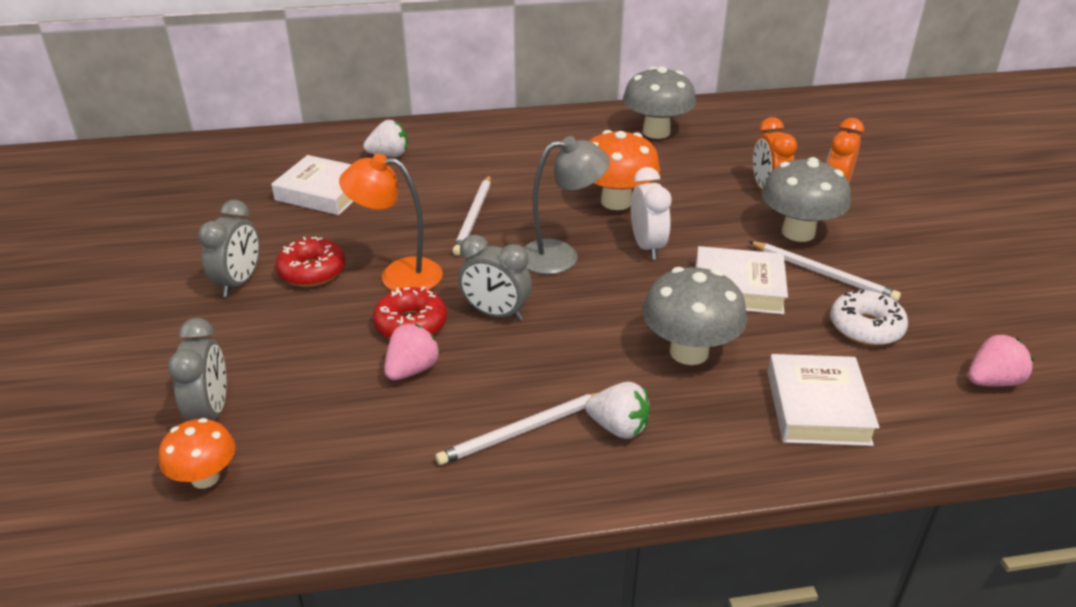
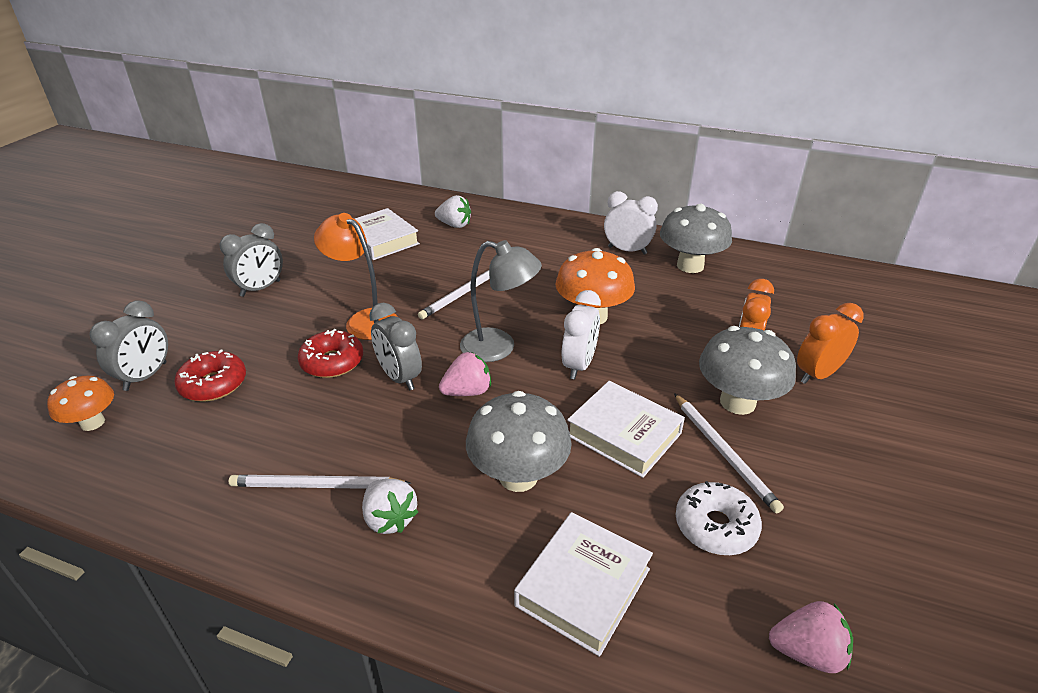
camera: 30 degrees right, 0 degrees up
(312, 271) = (312, 296): red donut -> red donut (213, 384)
(412, 370) = (295, 399): pink strawberry -> pink strawberry (467, 392)
(587, 133) = (627, 250): none -> white clock

